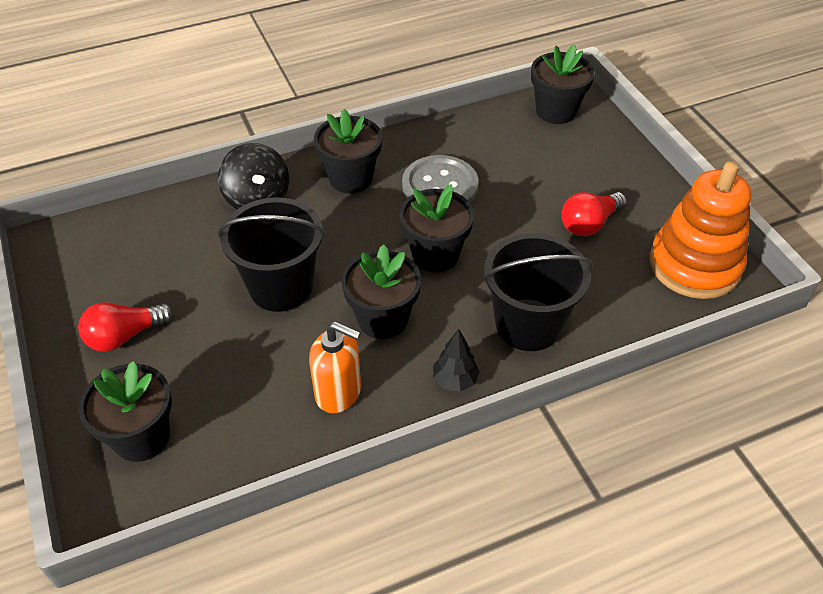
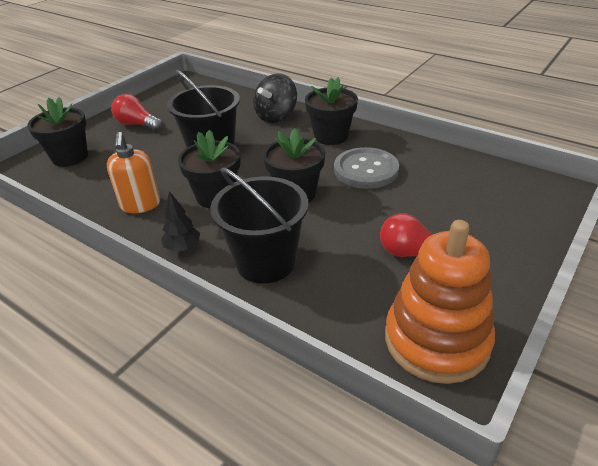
camera: 60 degrees right, 10 degrees down
(556, 111) = (524, 188): black flower pot -> none

